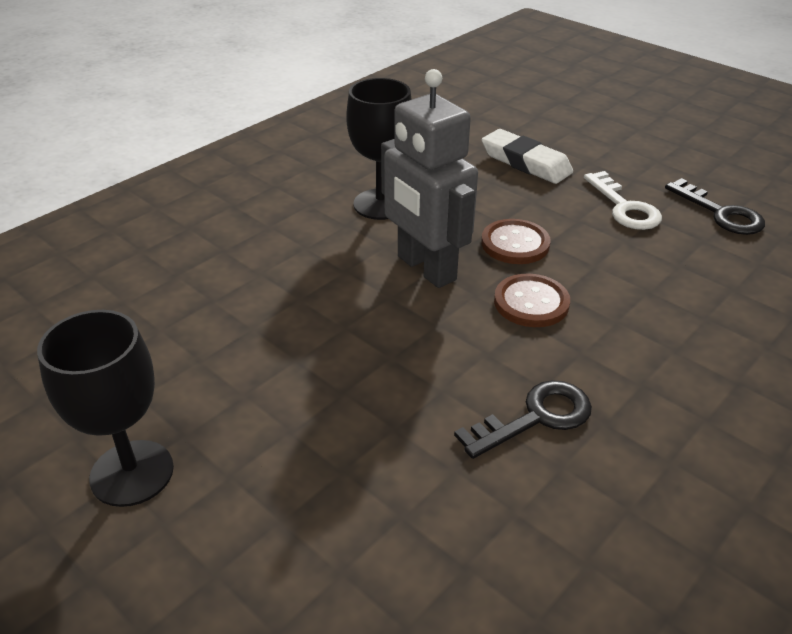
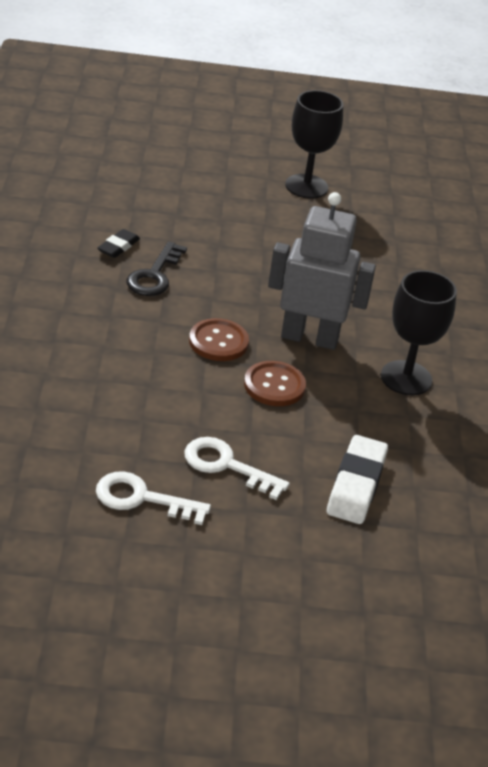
camera: 135 degrees right, 0 degrees up
(525, 162) = (356, 484): white eraser -> white eraser turned 75 degrees counterclockwise
(552, 492) = (118, 247): none -> black eraser
(721, 213) = (142, 498): black key -> white key

